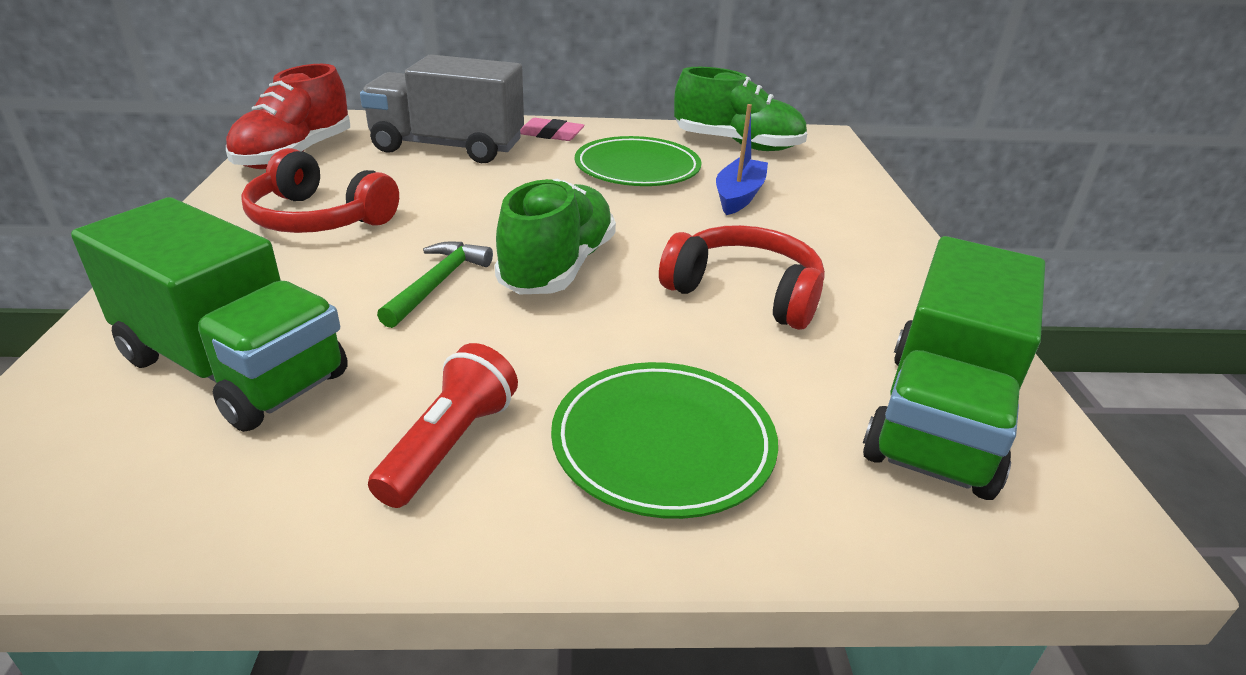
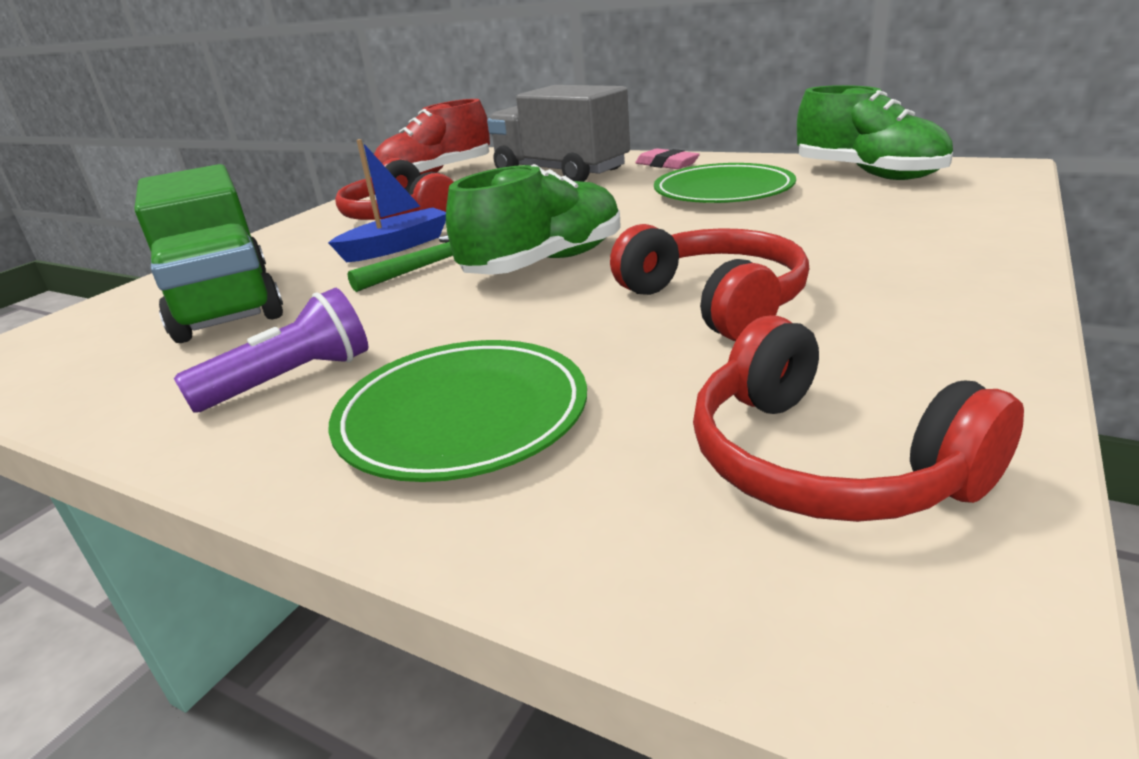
camera: 35 degrees right, 5 degrees down
(450, 444) = (292, 379): red flashlight -> purple flashlight
(739, 196) = (813, 218): blue boat -> blue boat (396, 246)
(939, 418) = (825, 462): green truck -> red headphones

